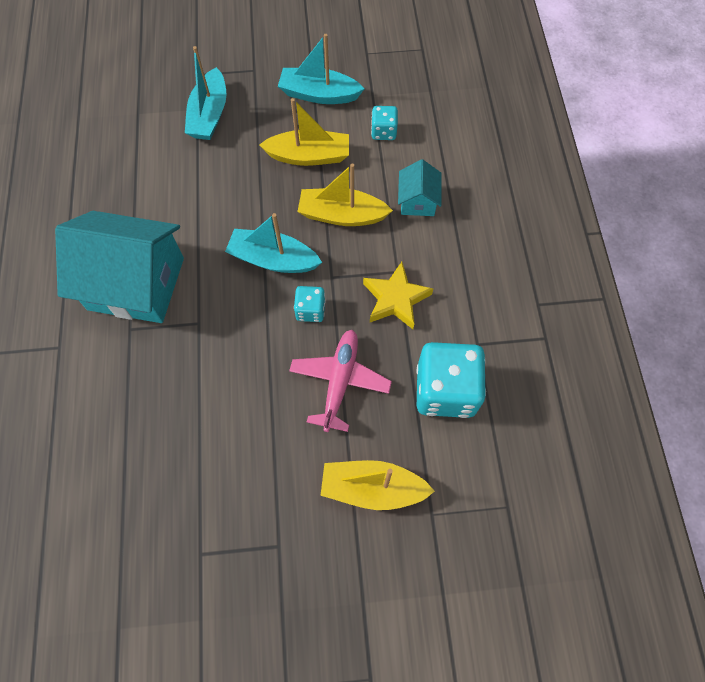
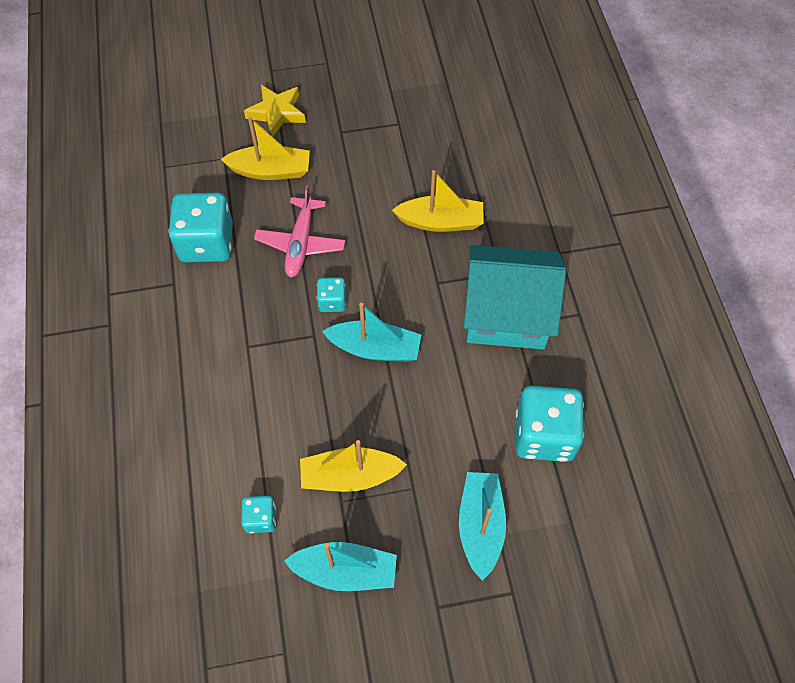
camera: 175 degrees right, 5 degrees down
(137, 174) = (544, 435): none -> turquoise dice
(342, 215) = (307, 403): yellow boat -> yellow boat (440, 222)
(395, 299) = (249, 318): yellow star -> yellow star (277, 113)
(417, 201) = (223, 427): turquoise house -> none

